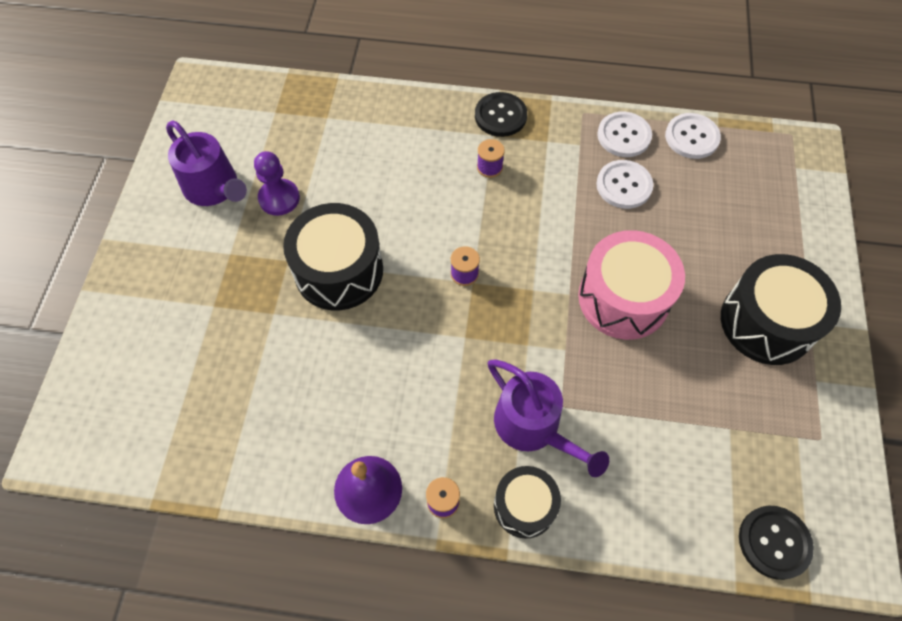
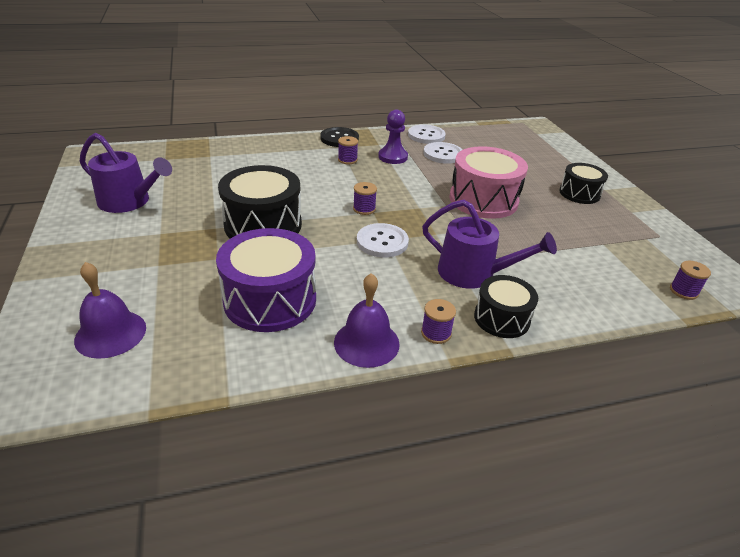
camera: 25 degrees left, 25 degrees down
(146, 393) = (110, 333): none -> purple bell
(279, 198) = (190, 198): purple pawn -> purple pawn (393, 157)
(301, 395) = (270, 300): none -> purple drum
(691, 137) = (467, 131): white button -> white button (382, 242)
(766, 322) = (579, 193): black drum -> black drum, size x0.60
(774, 542) = (683, 291): black button -> purple spool

